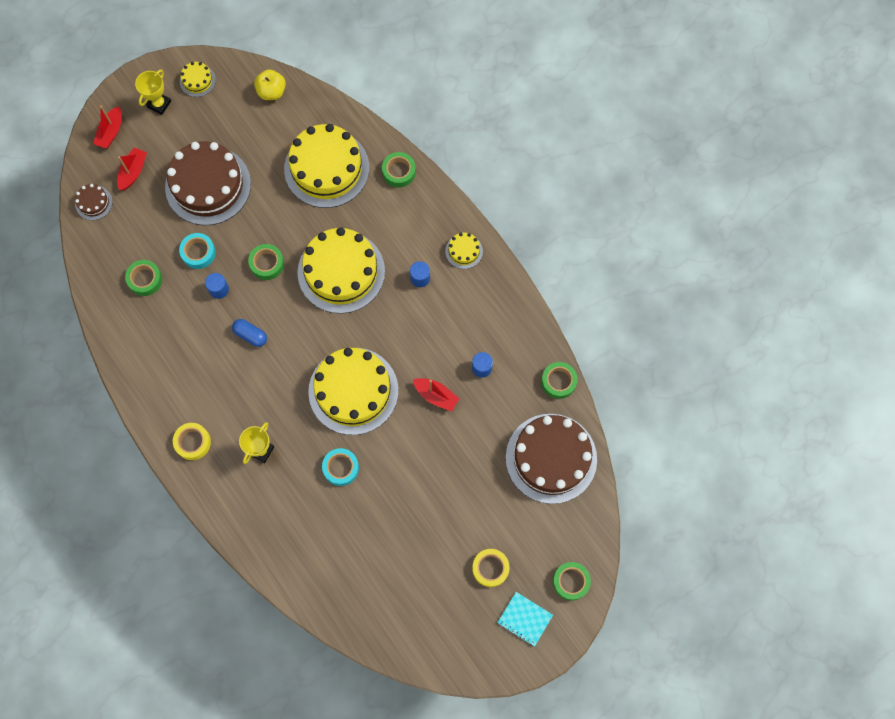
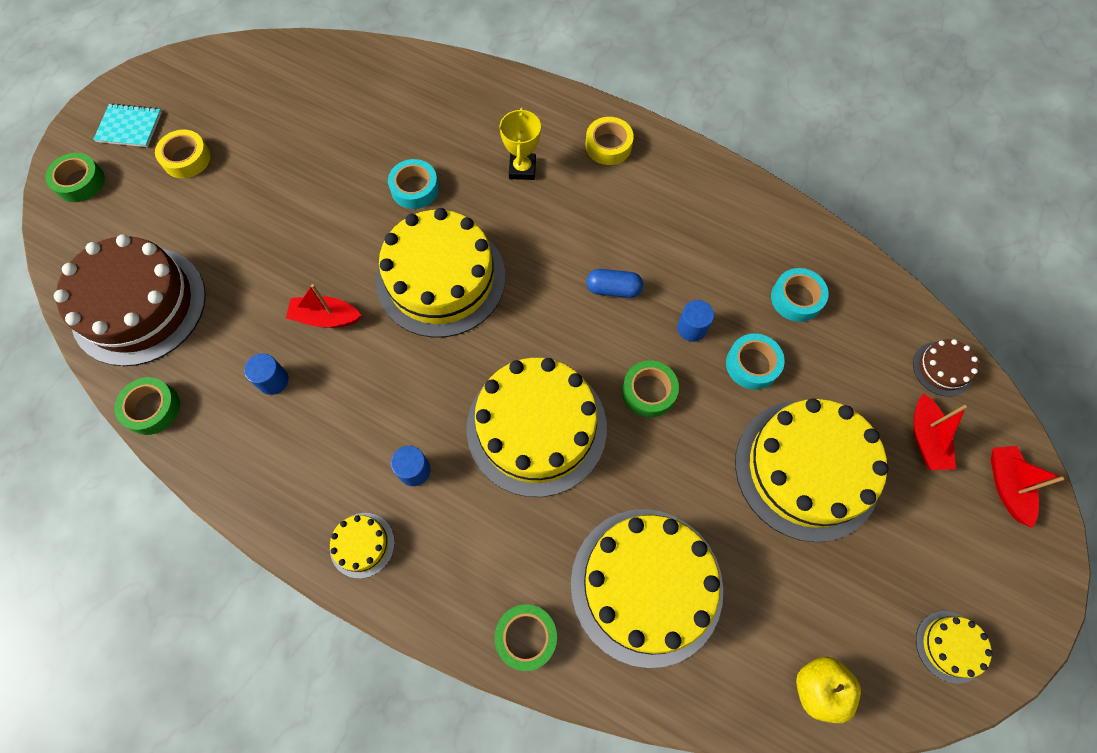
camera: 155 degrees right, 5 degrees down
(145, 279) = (796, 298): green tape -> turquoise tape
(159, 104) = (975, 570): yellow trophy -> none
(208, 185) = (806, 469): brown cake -> yellow cake

